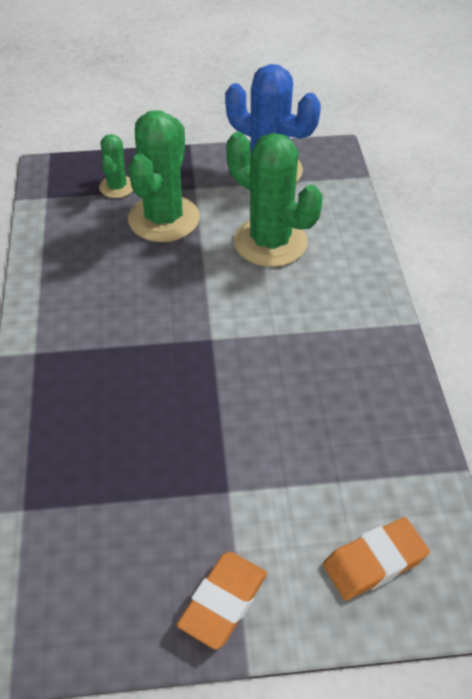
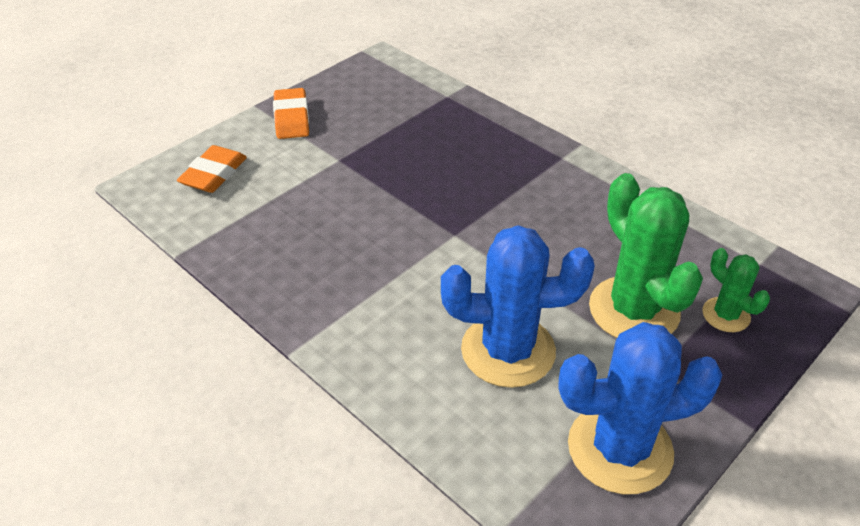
camera: 140 degrees right, 5 degrees down
(270, 242) = (508, 350): green cactus -> blue cactus

